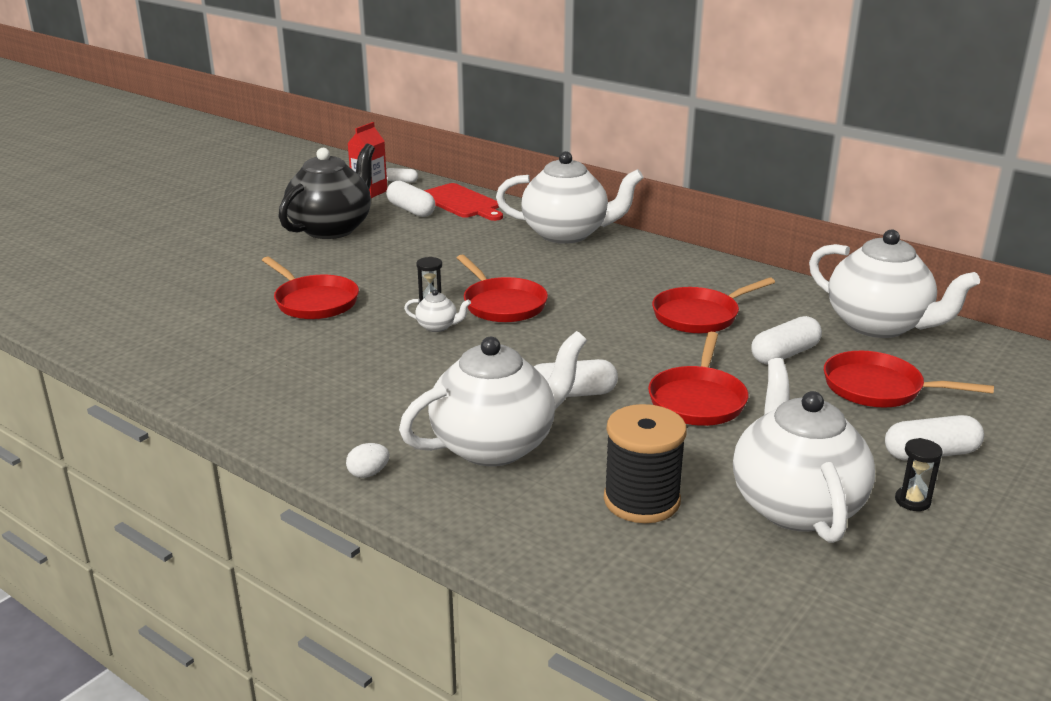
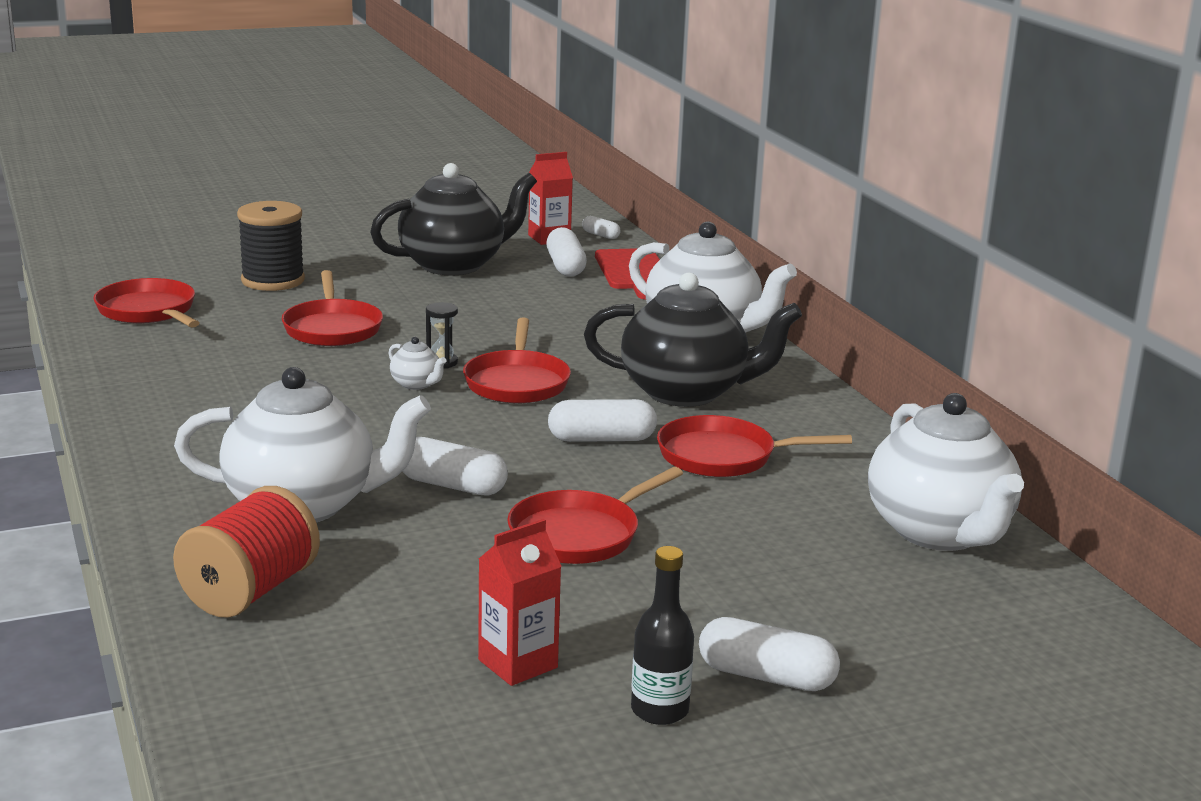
camera: 30 degrees right, 5 degrees down
(368, 473) = (154, 489): white egg -> none
(556, 526) = (250, 591): none -> red spool
(616, 279) = (686, 392): none -> black teapot
(641, 500) = (366, 601): black spool -> black spool (273, 280)
(785, 354) = (761, 524): white capsule -> white capsule (601, 439)
(794, 505) = (518, 664): white teapot -> red carton
(878, 388) = (819, 593): red pan -> red pan (149, 311)
(912, 501) = (659, 710): black hourglass -> black bottle

